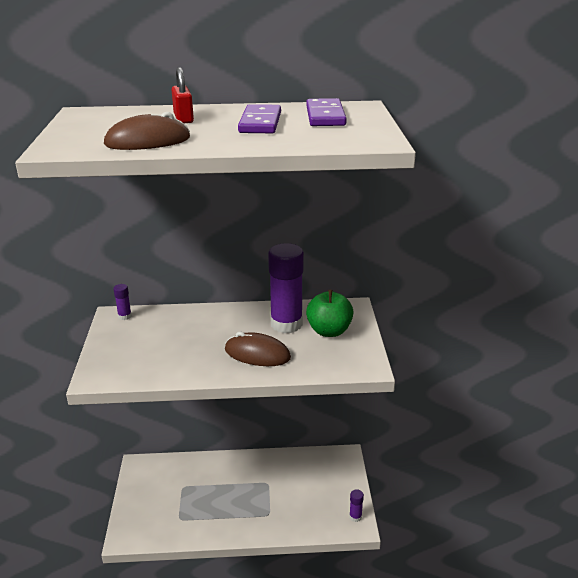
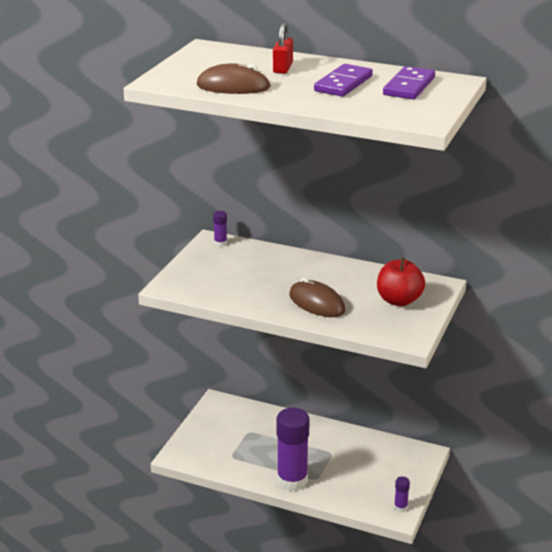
camera: 25 degrees right, 0 degrees up
(286, 324) = (363, 285): purple glue stick -> purple glue stick (292, 480)
(329, 331) = (399, 300): green apple -> red apple

